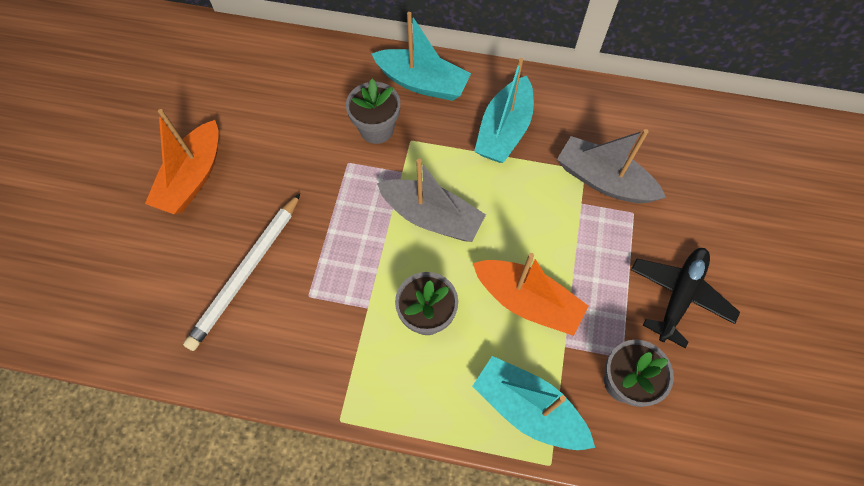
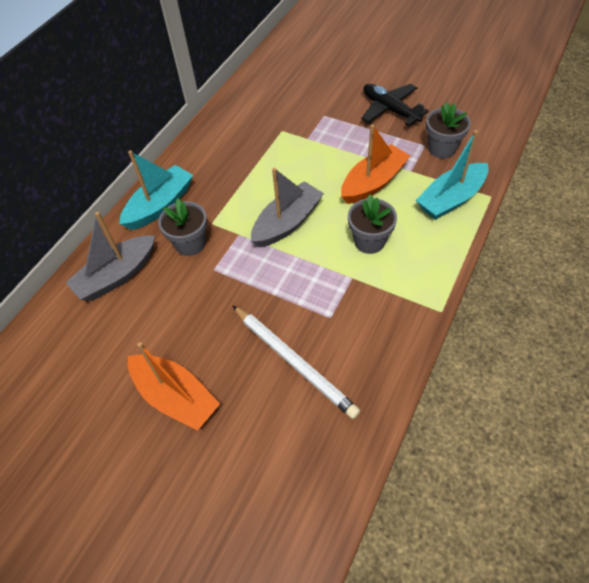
camera: 70 degrees left, 10 degrees down
(504, 130) = (229, 165): turquoise boat -> none
(603, 180) = (294, 123): grey boat -> grey boat (117, 276)

